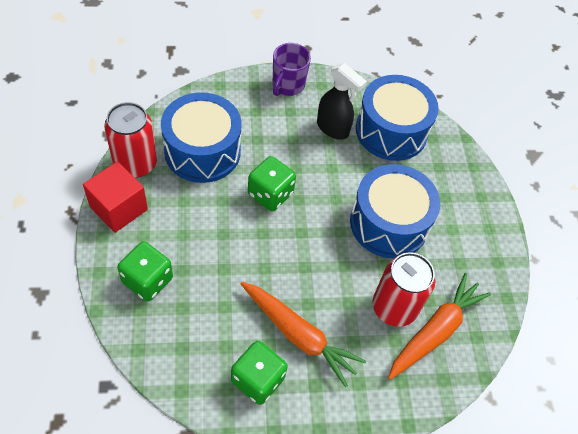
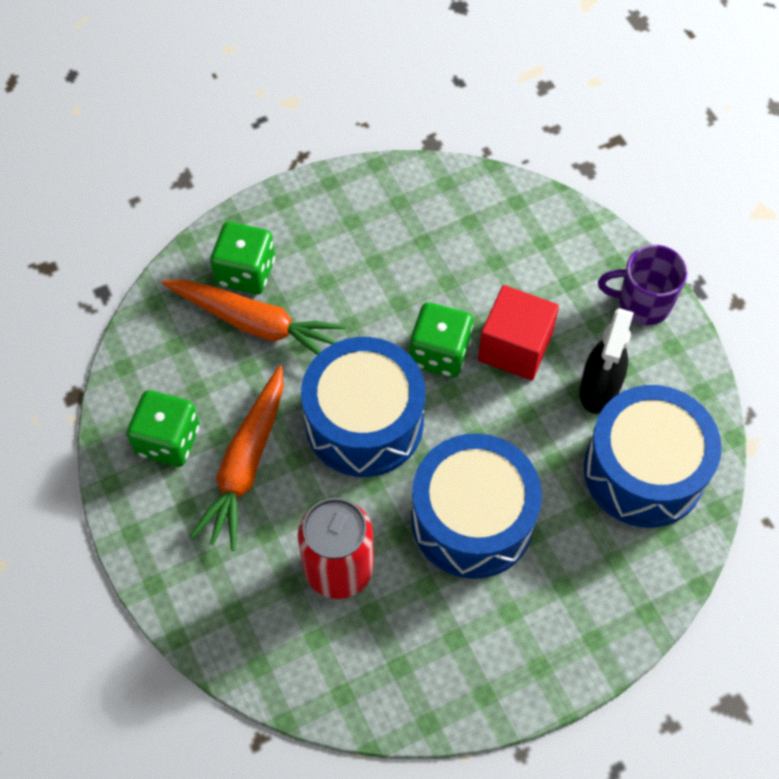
camera: 75 degrees right, 5 degrees up
(119, 208) = (328, 199): red cube -> red cube (515, 347)
(135, 163) = (402, 186): red can -> none
(202, 151) = (464, 248): blue drum -> blue drum (364, 422)
(435, 331) = (326, 634): orange carrot -> orange carrot (255, 324)

